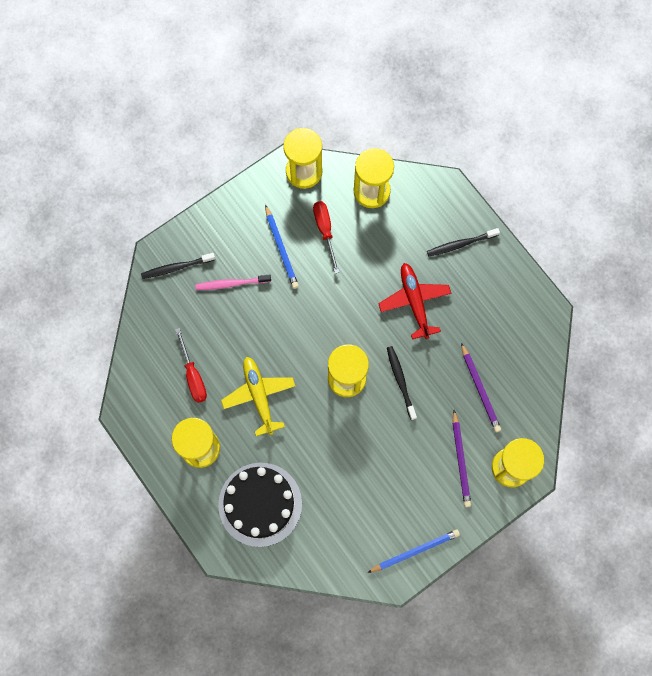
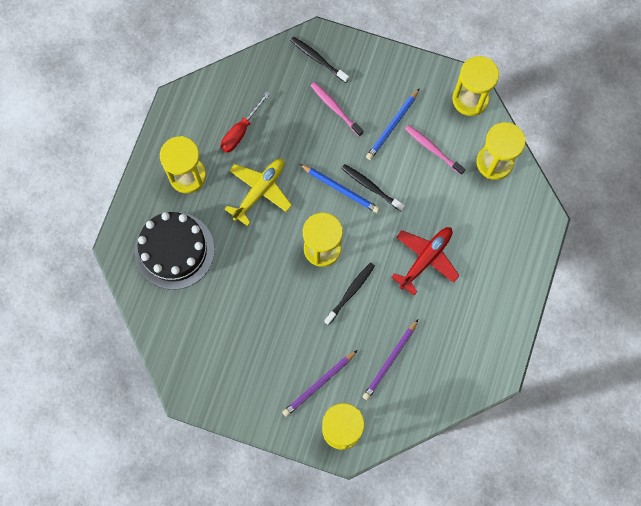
camera: 55 degrees right, 0 degrees up
(325, 231) = (432, 149): red screwdriver -> pink toothbrush
(415, 551) = (219, 396): blue pencil -> blue pencil (340, 189)
(460, 244) = (503, 263): black toothbrush -> black toothbrush (371, 187)

